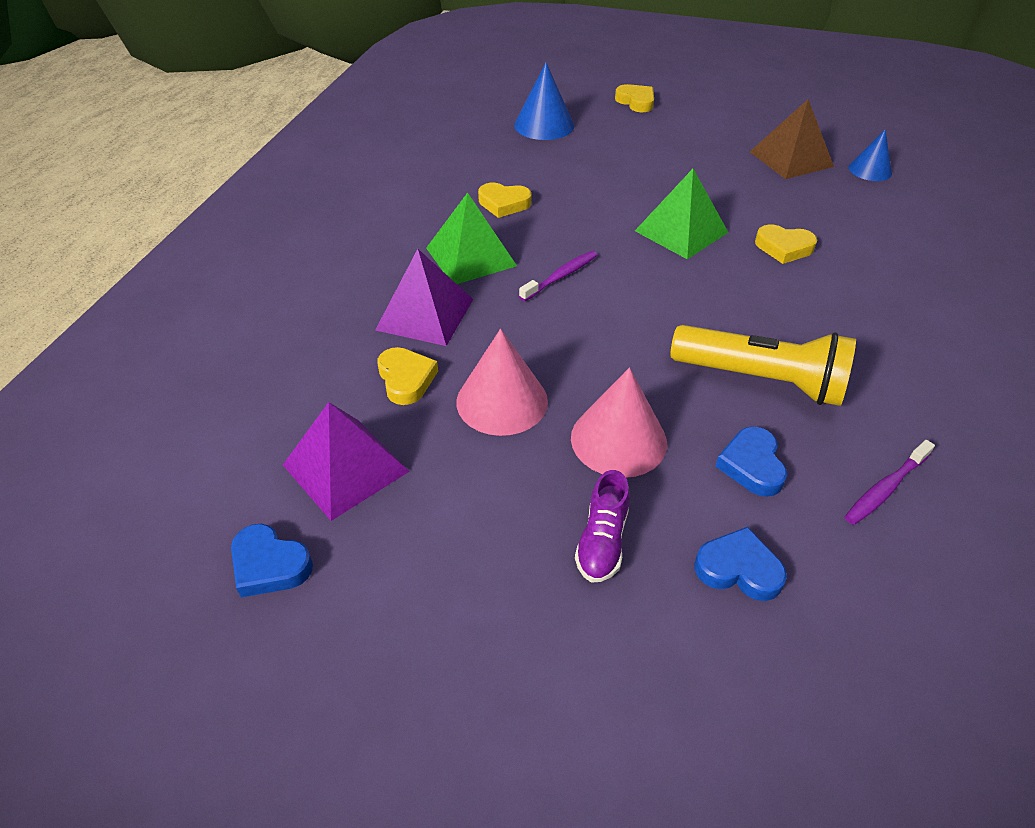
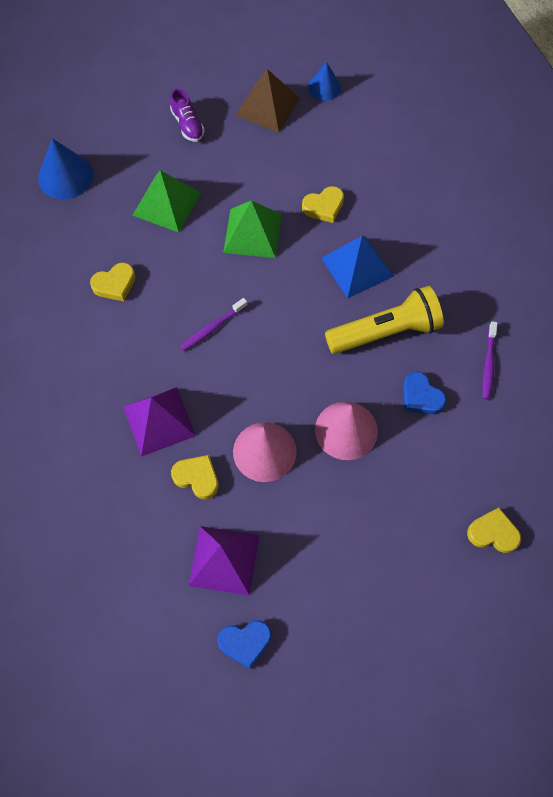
camera: 40 degrees left, 20 degrees up
(470, 256) = (140, 351): green pyramid -> green pyramid (166, 204)
(561, 276) = (212, 328): purple toothbrush -> purple toothbrush turned 135 degrees counterclockwise
(602, 541) = (387, 499): purple shoe -> purple shoe (187, 125)
(636, 102) = (111, 102): yellow heart -> yellow heart (493, 533)
(738, 569) = (457, 465): blue heart -> none
(778, 309) = (357, 267): none -> blue pyramid

